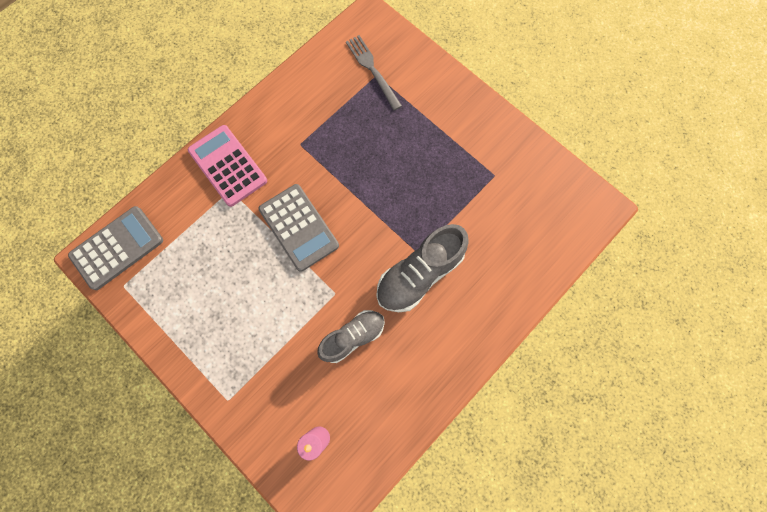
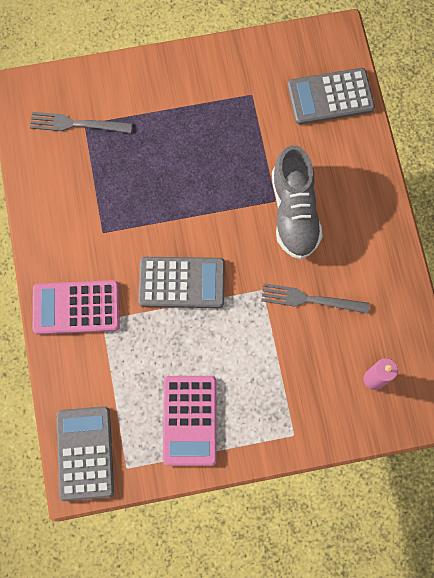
camera: 55 degrees left, 0 degrees up
(190, 308) = (189, 420): none -> pink calculator
(353, 337) = (310, 299): grey shoe -> grey fork
(542, 237) = (330, 97): none -> grey calculator

